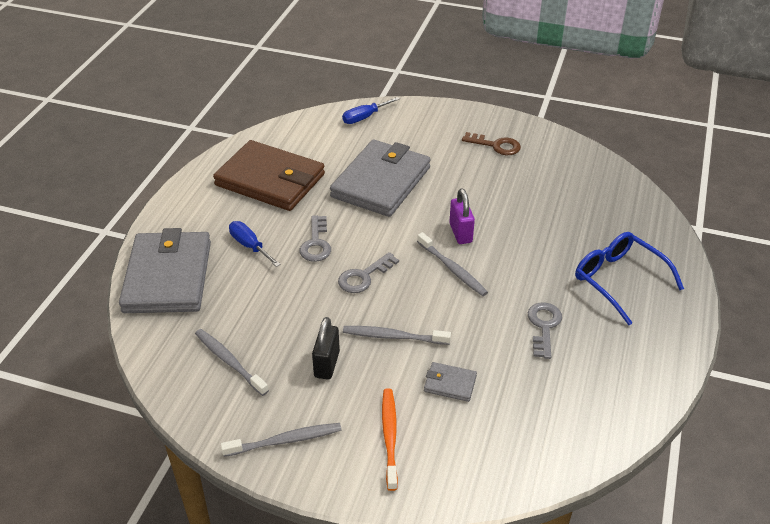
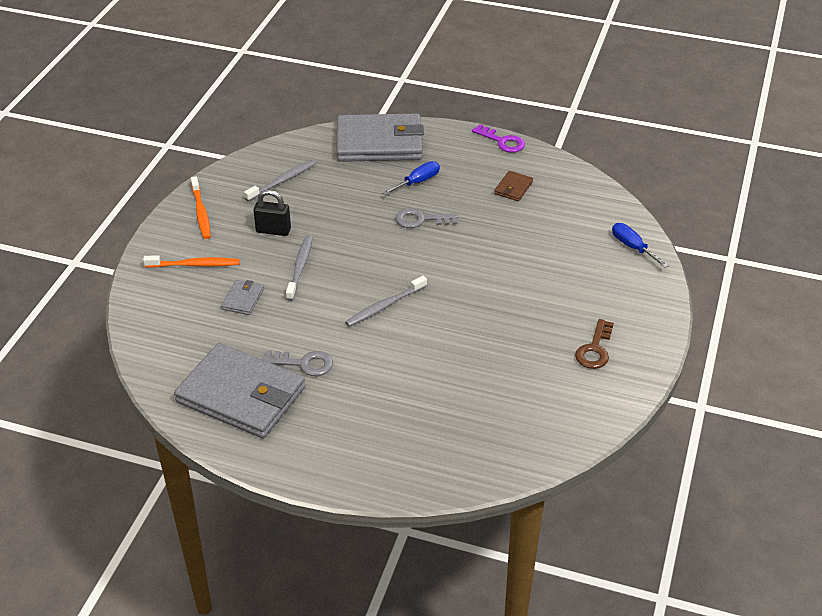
camera: 90 degrees right, 0 degrees up
(189, 184) = (502, 141): none -> purple key
(270, 180) = (513, 188): brown wallet -> brown wallet, size x0.41
(285, 440) = (201, 213): grey toothbrush -> orange toothbrush
(364, 276) = (376, 249): grey key -> none
(381, 182) = (517, 259): grey wallet -> grey wallet (241, 395)
(460, 233) = (438, 314): purple padlock -> none
(619, 280) = (364, 427): blue glasses -> none

